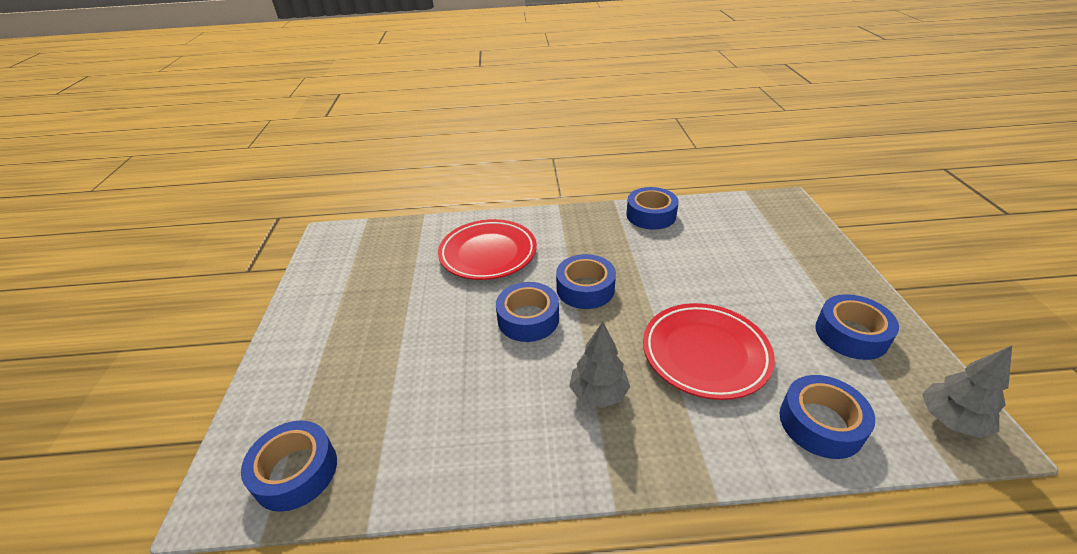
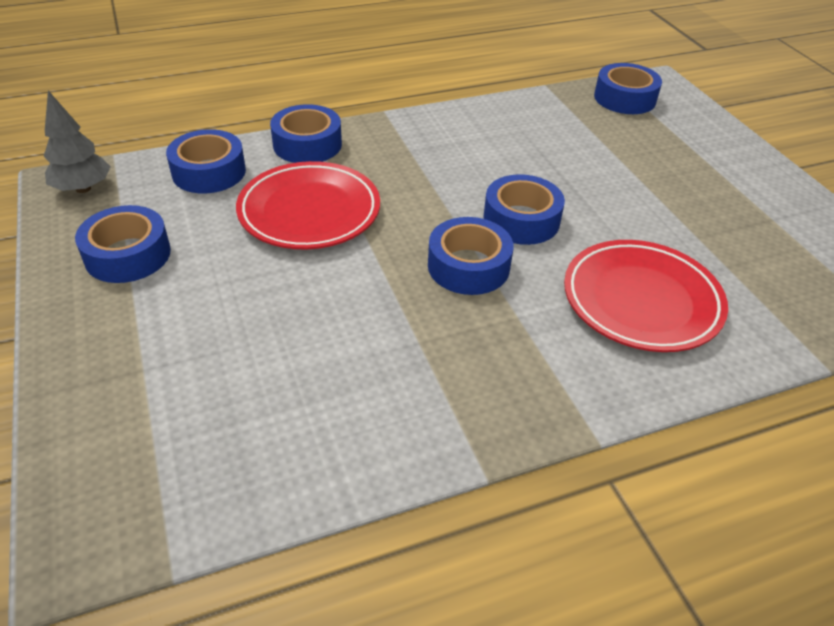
camera: 160 degrees right, 5 degrees up
(598, 394) = (415, 166): grey tree -> none
(651, 215) = (398, 438): blue tape -> blue tape (307, 144)

